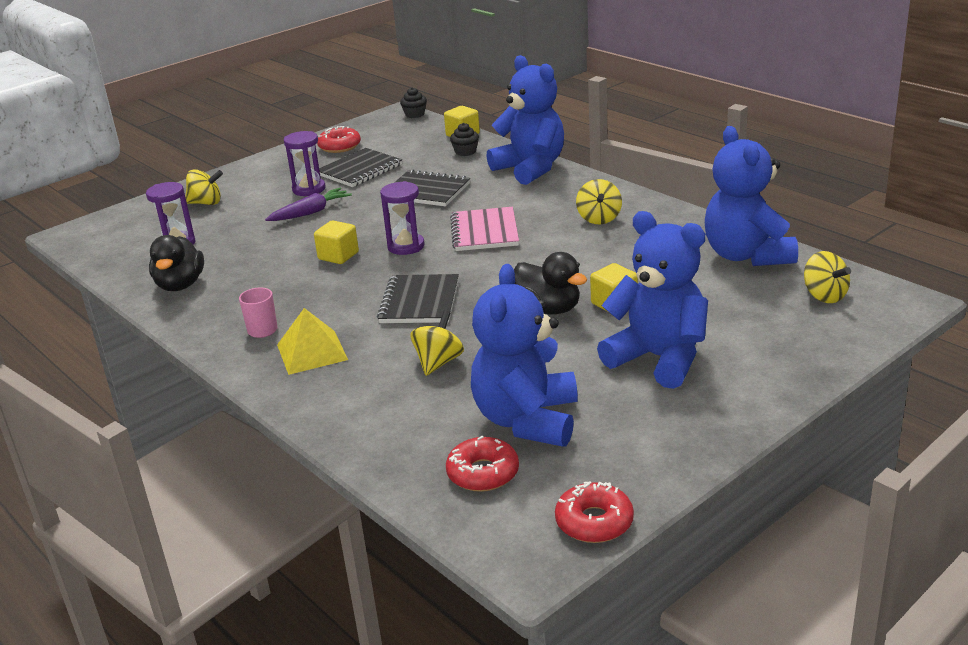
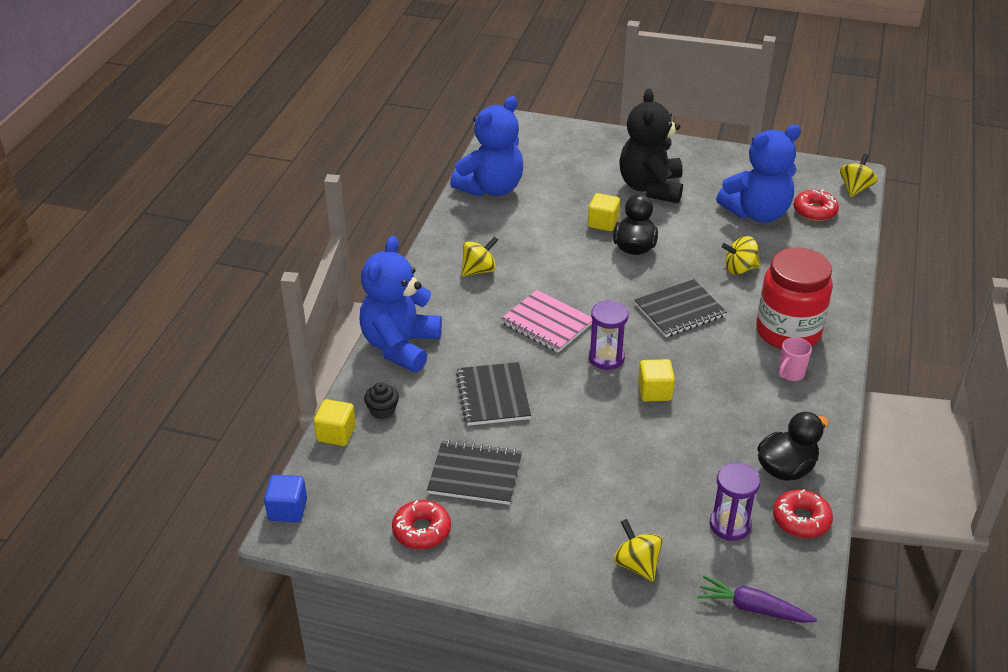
camera: 125 degrees left, 10 degrees up
(309, 189) = (546, 491): purple hourglass -> none
(310, 212) = (594, 458): purple carrot -> purple carrot (753, 608)
(312, 352) = (788, 332): yellow pyramid -> red jar
(415, 114) = (287, 510): black cupcake -> blue cube
(484, 232) = (547, 323): pink notebook -> pink notebook turned 75 degrees clockwise
(594, 522) = (807, 167): red donut -> red donut (801, 520)
(659, 358) = (651, 188): blue teddy bear -> black teddy bear
(824, 296) = (524, 149): yellow spinning top -> yellow spinning top (855, 188)

